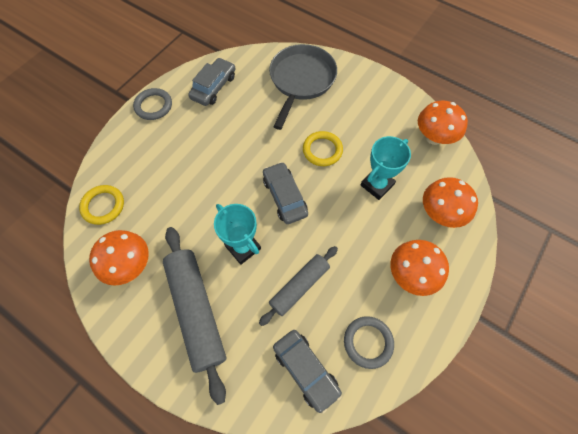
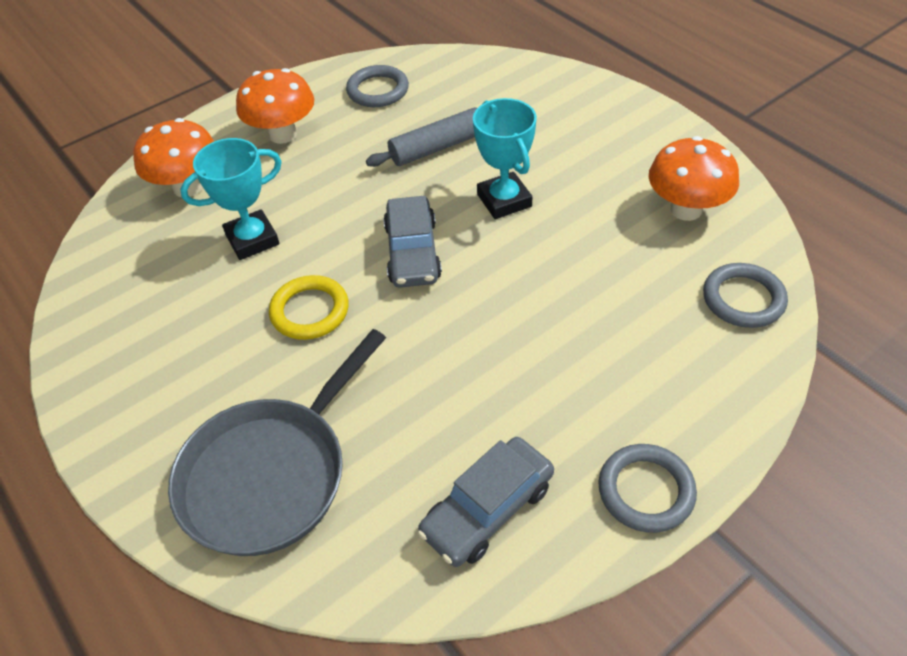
camera: 160 degrees left, 15 degrees down
(103, 206) = (743, 299): yellow ring -> grey ring
(196, 311) = (587, 147): grey rolling pin -> none
(306, 370) = (462, 82): grey car -> none
(433, 137) = (98, 291): orange mushroom -> none

